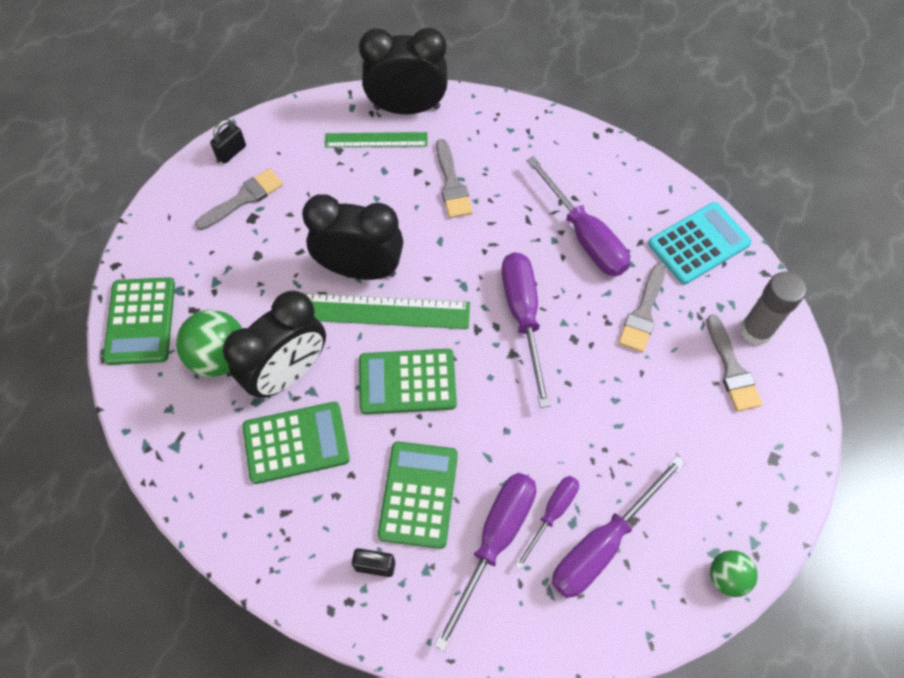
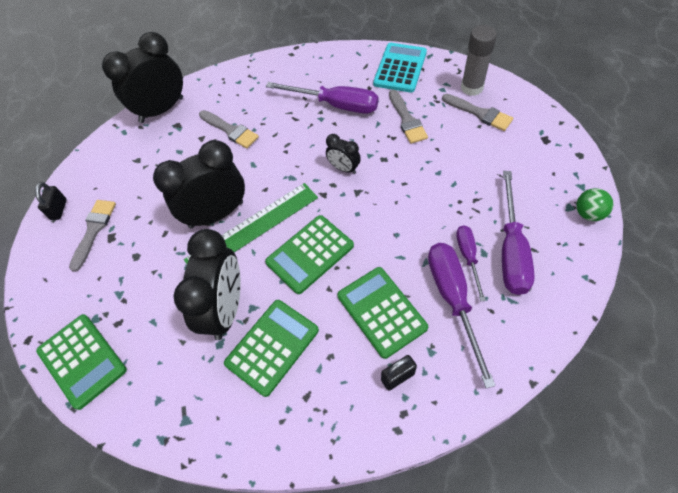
camera: 35 degrees left, 5 degrees down
(219, 357) = (166, 337): green ball -> none
(376, 140) = (157, 138): green ruler -> none
(523, 317) = (343, 168): purple screwdriver -> black clock

